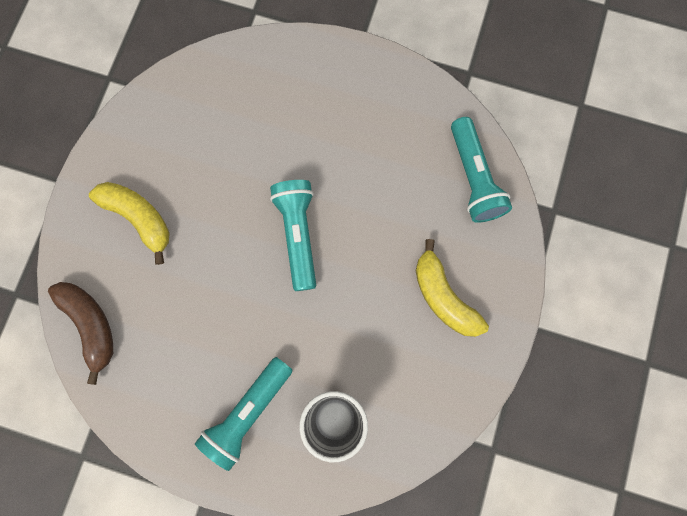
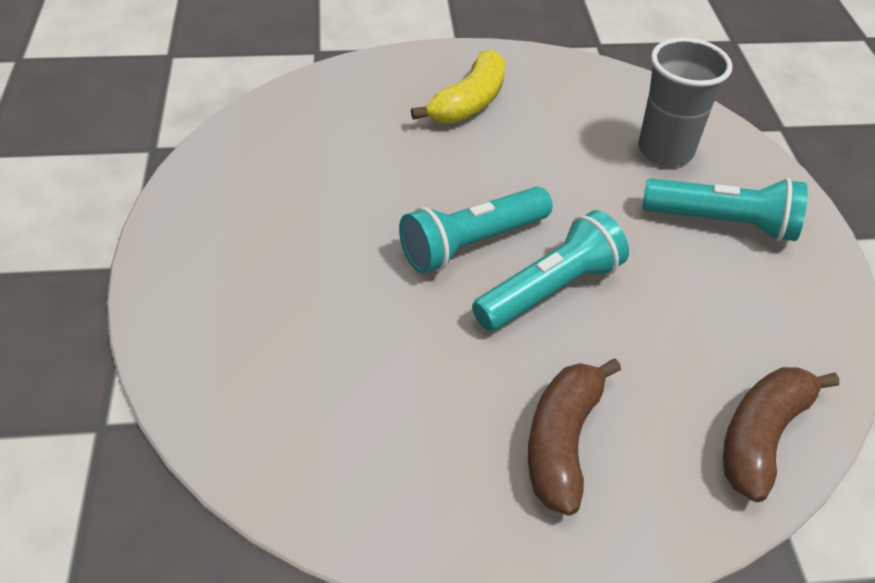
camera: 115 degrees left, 30 degrees down
(138, 218) = (562, 442): yellow banana -> brown banana
(473, 178) = (307, 110): turquoise flashlight -> turquoise flashlight (549, 290)

